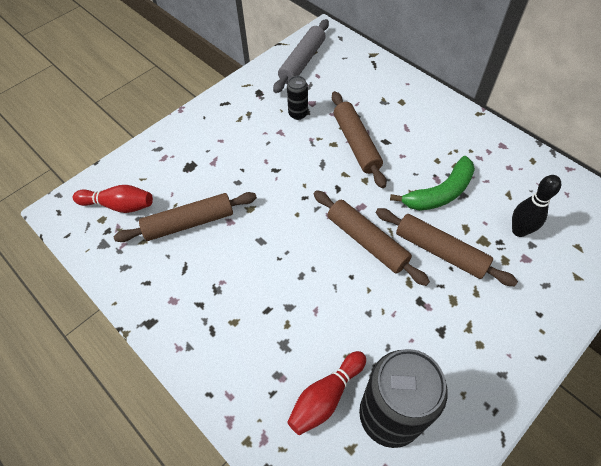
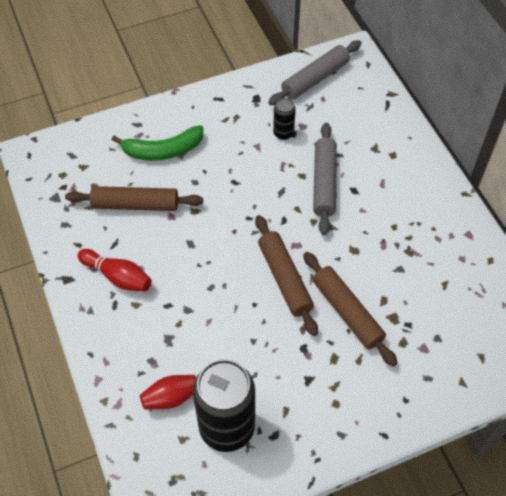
camera: 20 degrees right, 0 degrees up
(119, 205) = (82, 167): red bowling pin -> red bowling pin (118, 276)
(356, 143) = (324, 183): brown rolling pin -> grey rolling pin
(440, 193) = (378, 259): green banana -> green banana (163, 150)
(519, 231) = (433, 321): black bowling pin -> none

